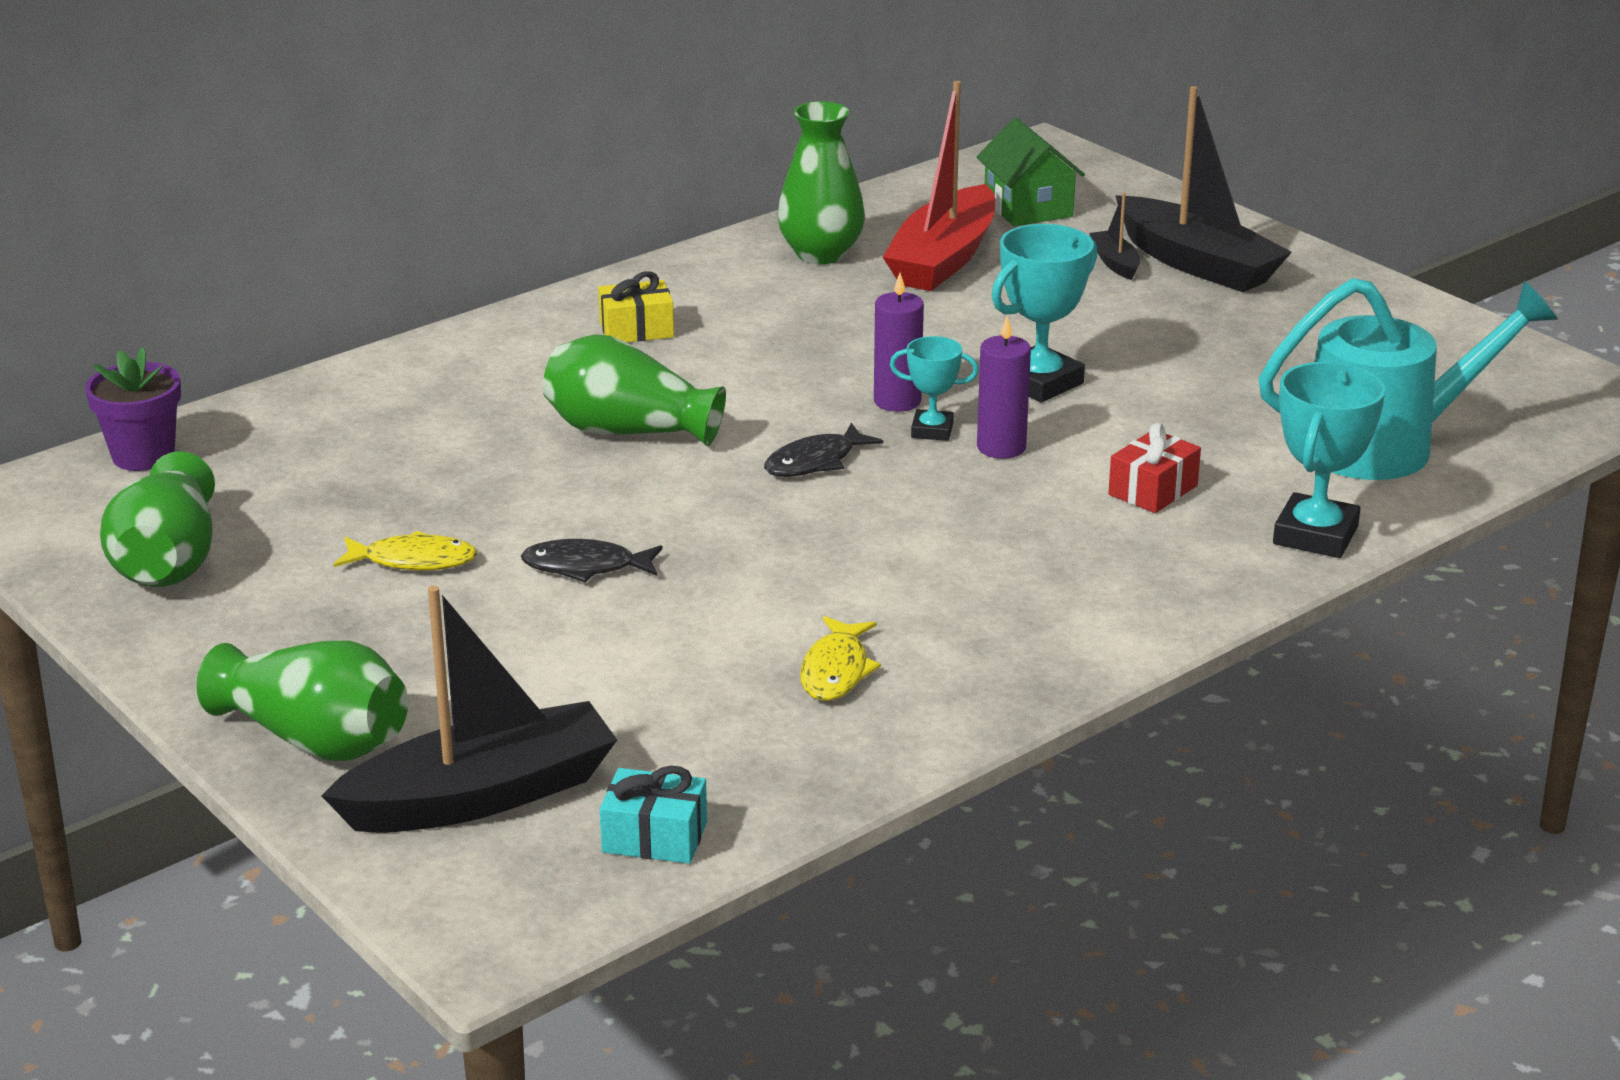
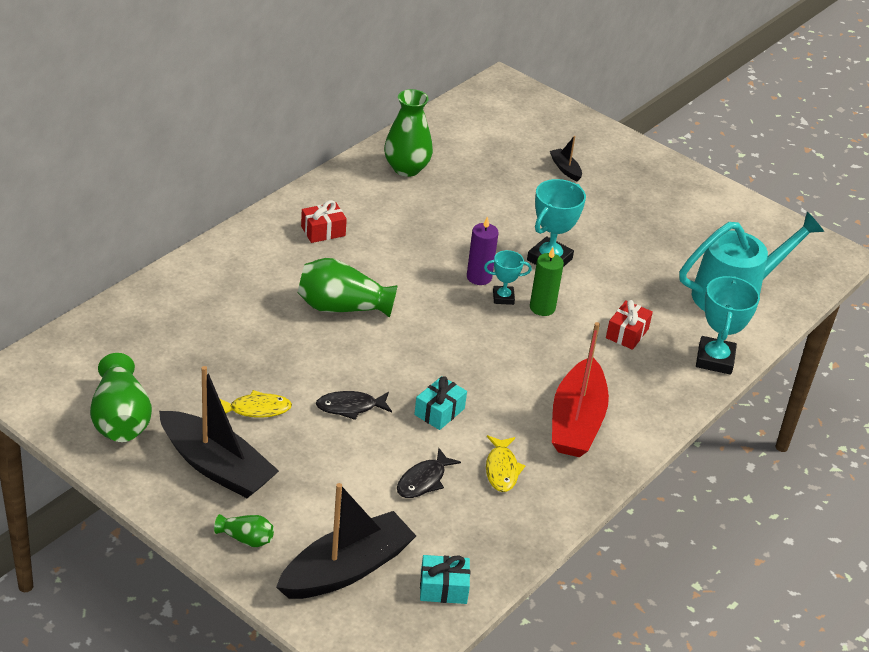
camera: 15 degrees left, 10 degrees up
(143, 456) = (77, 342): purple flower pot -> none
(315, 739) = (246, 539): green vase -> green vase, size x0.51
(636, 330) = (323, 231): yellow gift -> red gift
(749, 582) = (439, 412): none -> turquoise gift
(815, 462) = (448, 324): black fish -> black fish (423, 480)
(943, 259) = (474, 170): red boat -> red boat (576, 421)
(1001, 447) = (542, 308): purple candle -> green candle
(1028, 208) = (508, 129): green house -> none
(1197, 263) = (608, 168): black boat -> black boat (216, 466)

